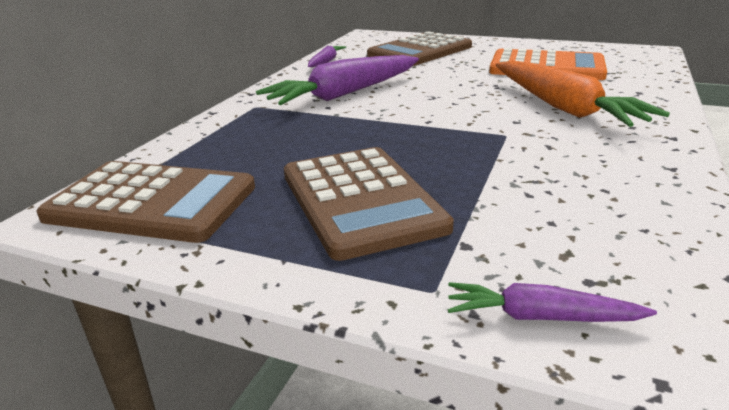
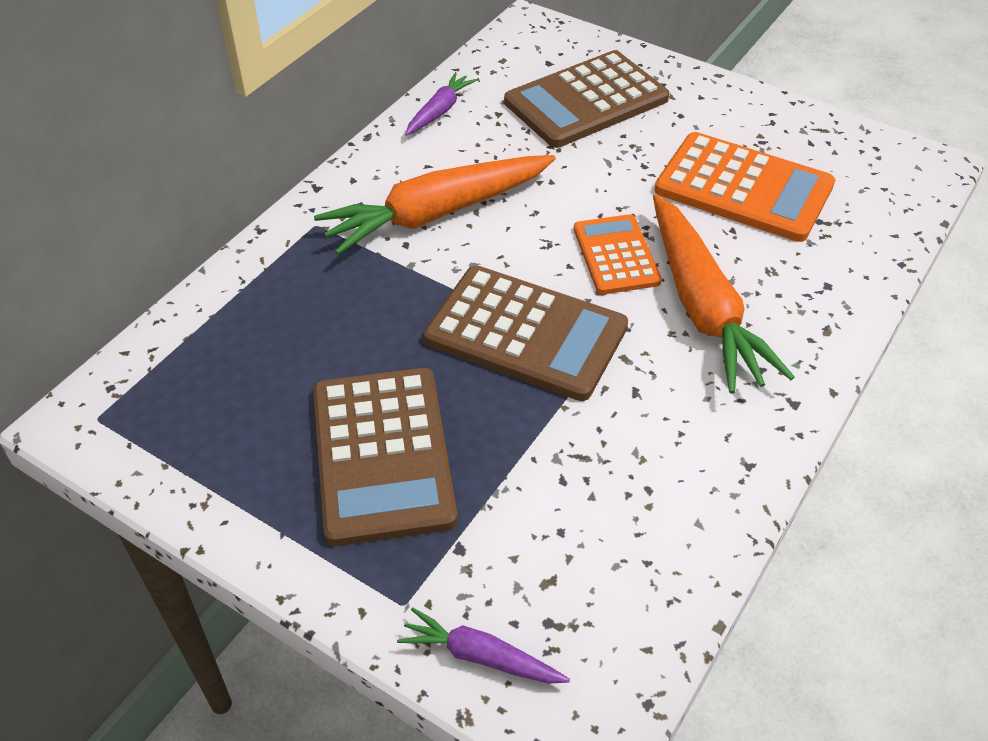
camera: 10 degrees right, 20 degrees up
(152, 202) = (170, 413): brown calculator -> brown calculator (526, 333)
(344, 94) = (436, 214): purple carrot -> orange carrot
(484, 96) = (616, 255): none -> orange calculator

